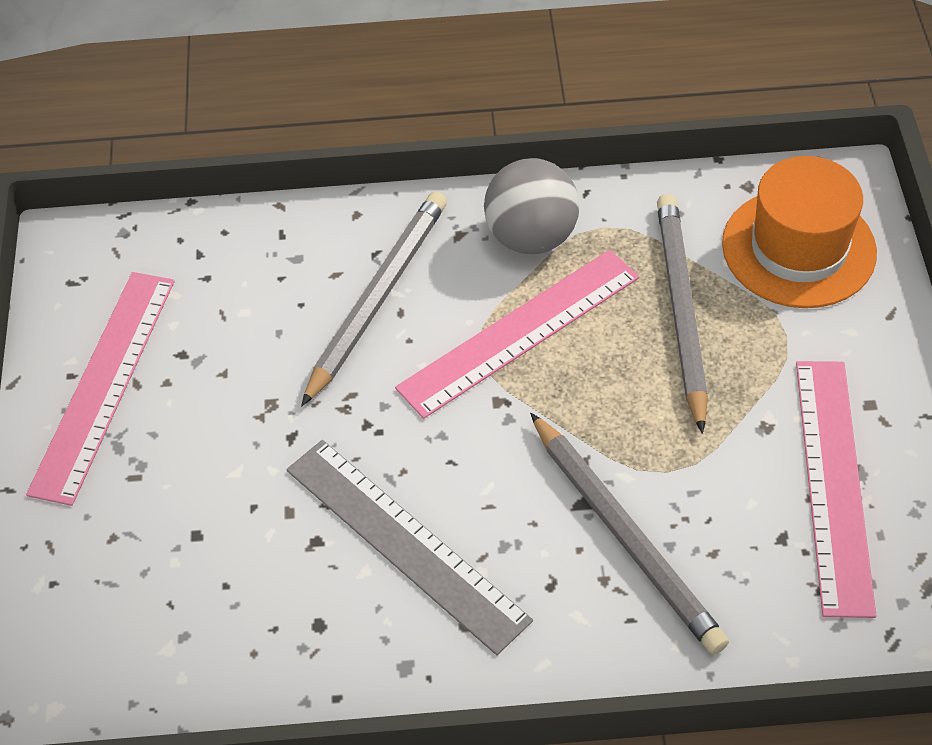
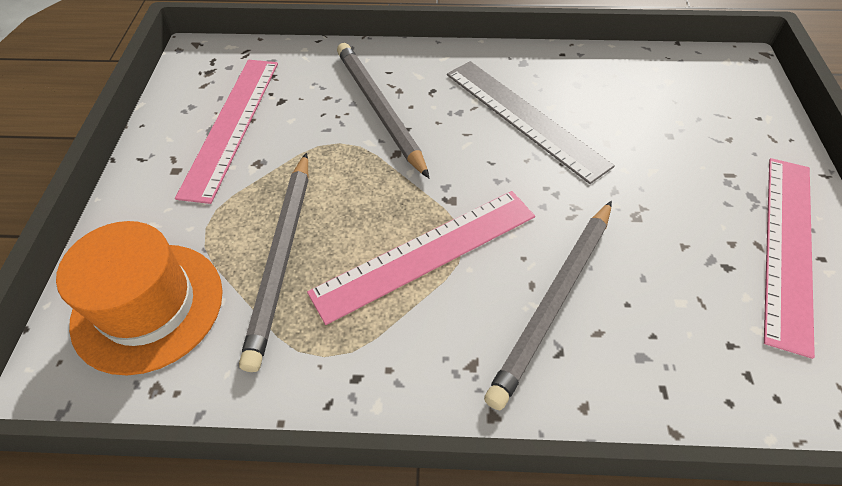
camera: 175 degrees left, 0 degrees up
(531, 237) = (398, 351): grey ball -> none

